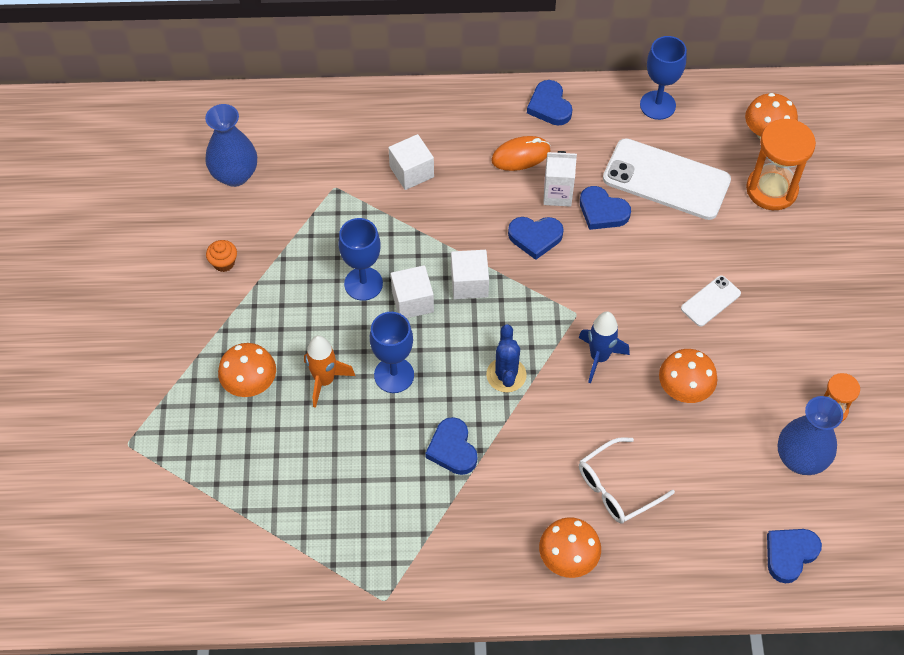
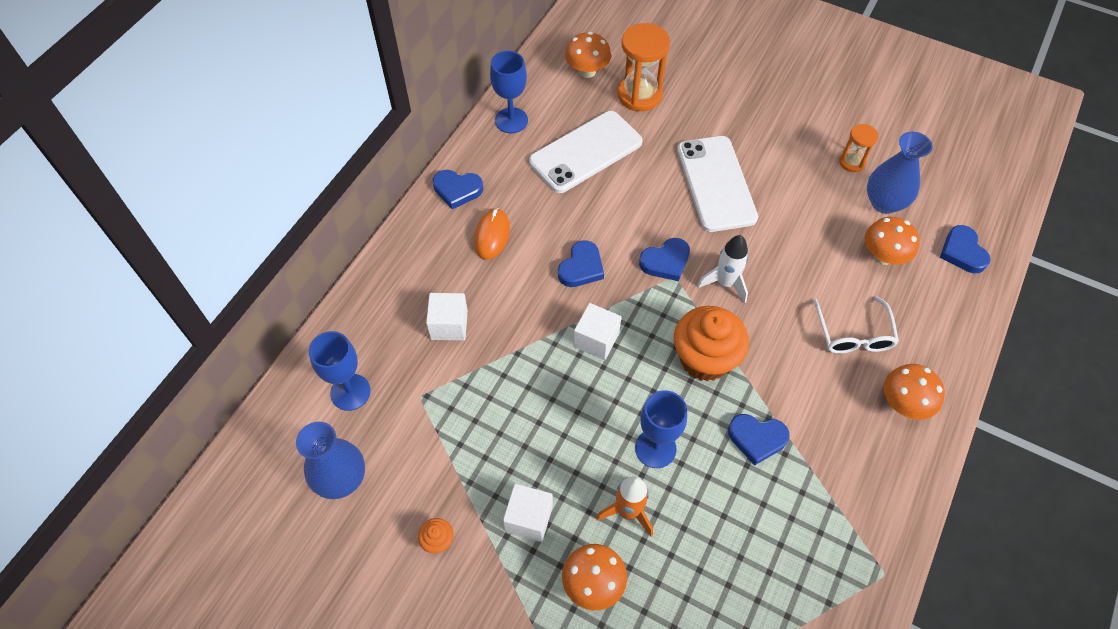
camera: 60 degrees left, 0 degrees up
(363, 284) = (543, 425): blue goblet -> blue goblet (350, 392)
(412, 301) = (587, 394): white cube -> white cube (529, 518)
(506, 375) = (704, 359): blue cactus -> orange cupcake
(557, 194) = (549, 230): white carton -> none
(599, 357) = (725, 283): blue rocket -> white rocket
(602, 211) = (587, 208): blue heart -> blue heart (665, 262)
(684, 389) = (786, 242): orange mushroom -> orange mushroom (883, 256)
(710, 301) = (716, 183): white phone -> white phone, size x2.09

